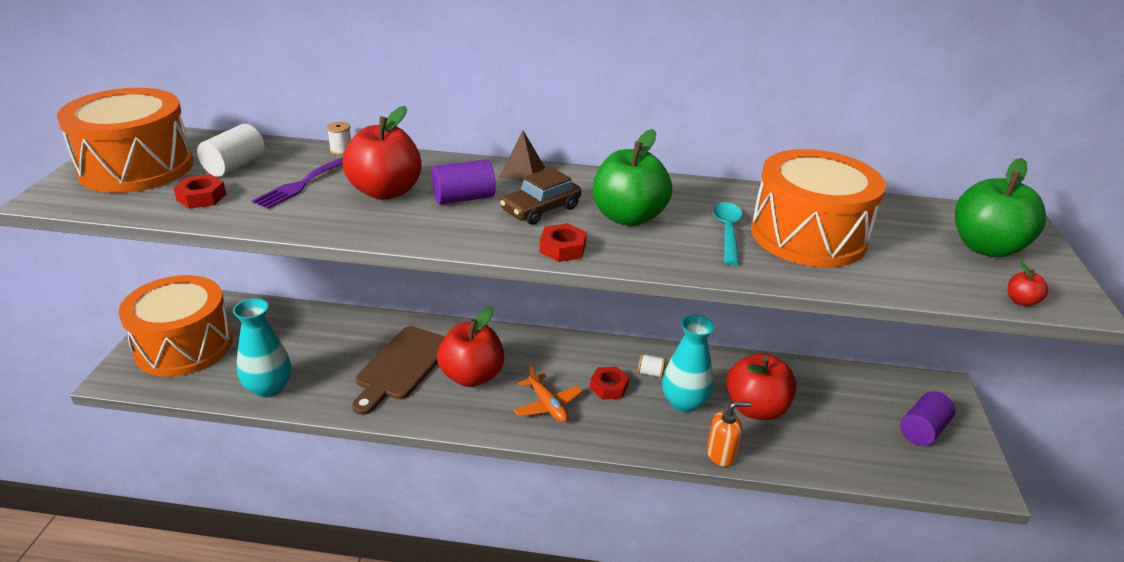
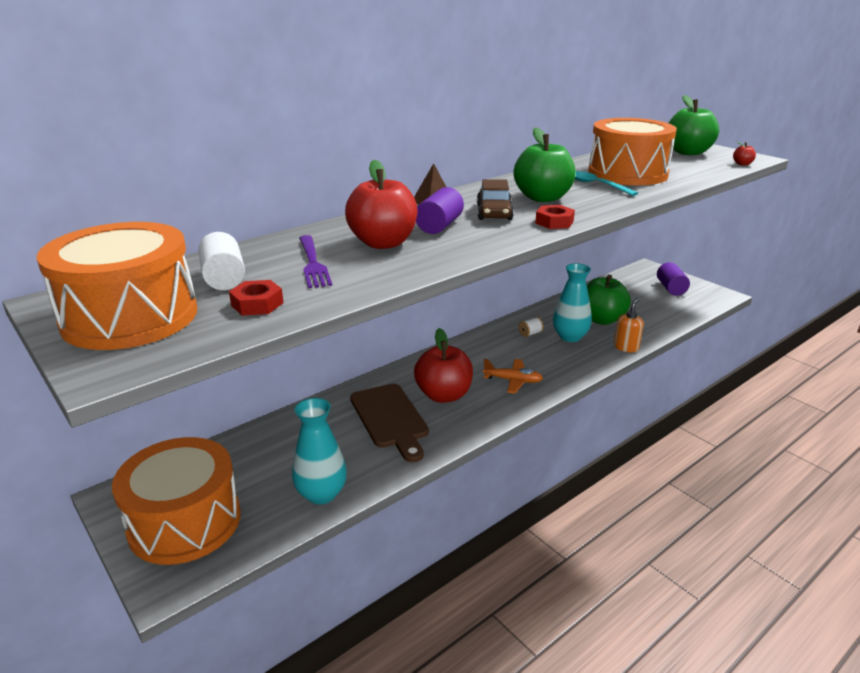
camera: 45 degrees left, 5 degrees down
(341, 150) = (282, 238): white spool -> none
(609, 387) = (524, 352): red nut -> none
(755, 408) = (601, 319): red apple -> green apple

